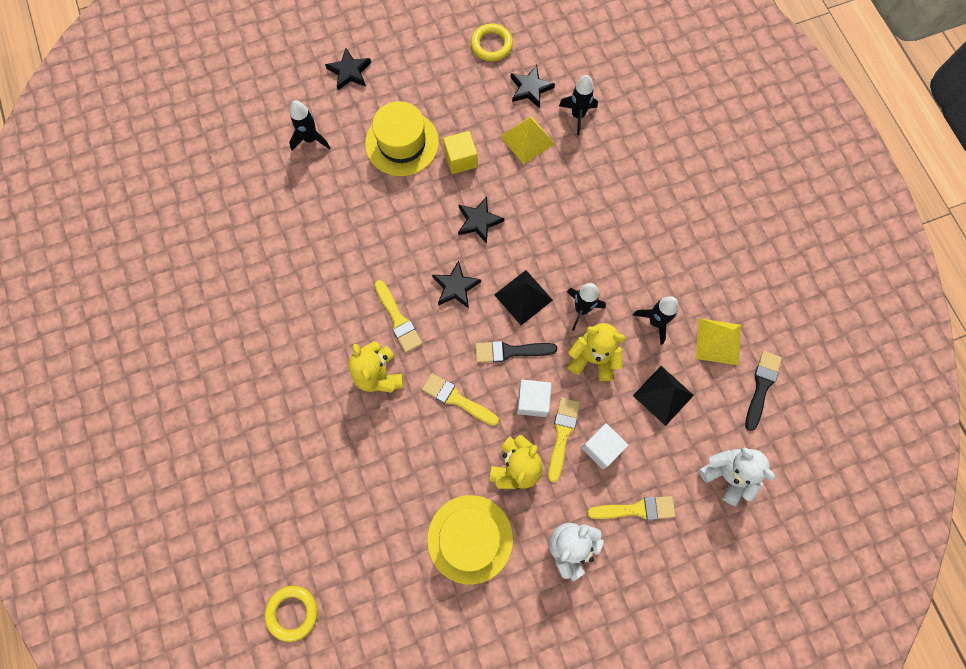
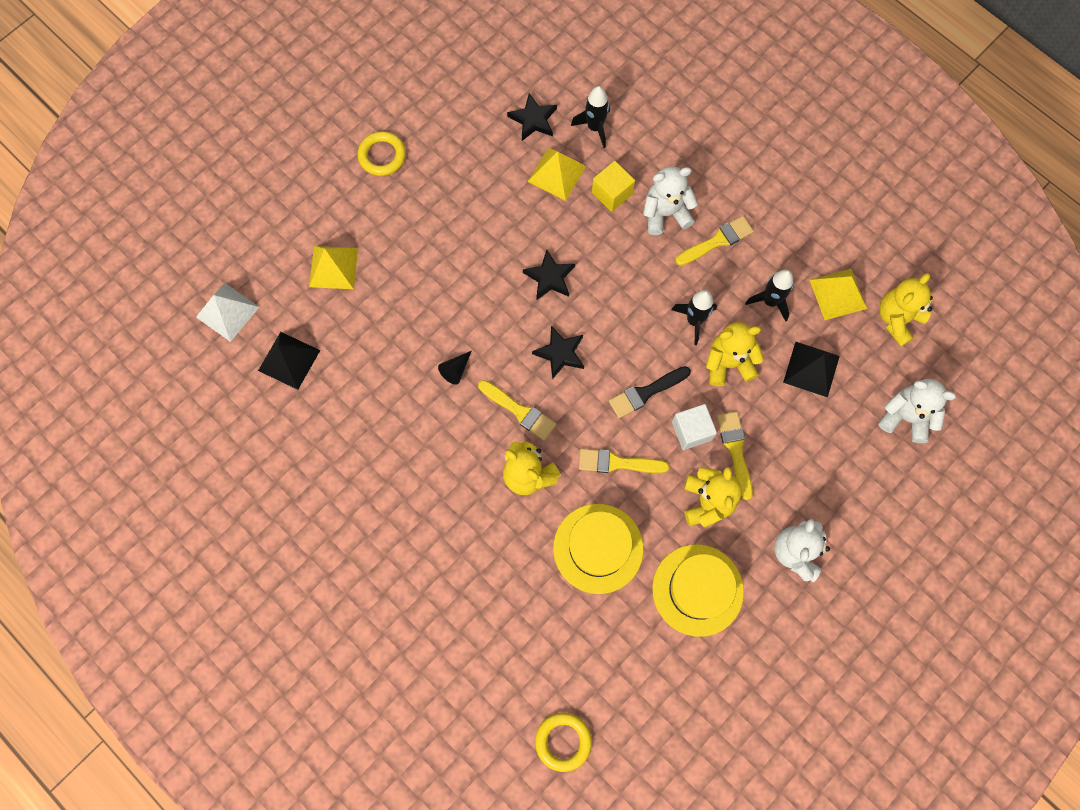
camera: 25 degrees left, 0 degrees up
(212, 139) = (227, 312): none -> white pyramid
(310, 139) = (333, 267): black rocket -> yellow pyramid
(349, 72) = (337, 179): black star -> none
(364, 263) = (456, 370): none -> black cone
(402, 143) = (431, 231): yellow hat -> yellow hat (598, 548)
(460, 159) = (499, 222): yellow cube -> yellow cube (612, 193)
(491, 45) = (471, 90): yellow ring -> yellow ring (382, 156)
(523, 297) = (632, 334): black pyramid -> black pyramid (289, 360)
(601, 448) = (778, 446): white cube -> none
(602, 210) = (665, 213): none -> white teddy bear
(636, 509) = (838, 488): yellow brush -> yellow brush (717, 241)
(761, 386) = (897, 319): black brush -> yellow teddy bear

